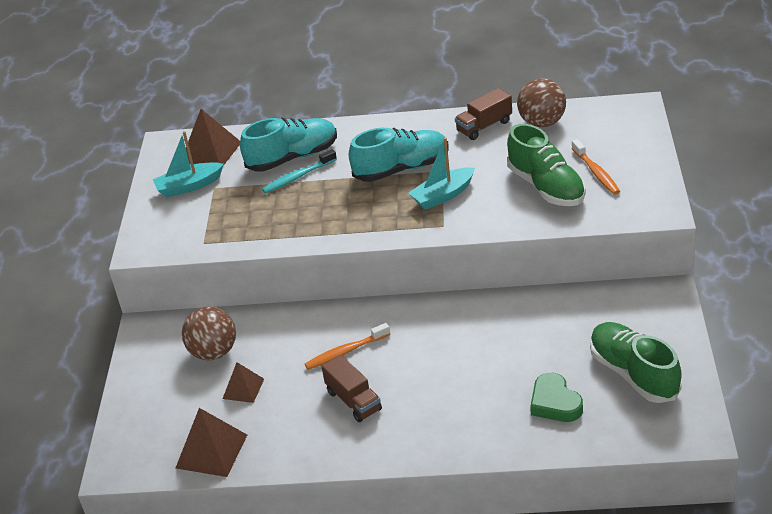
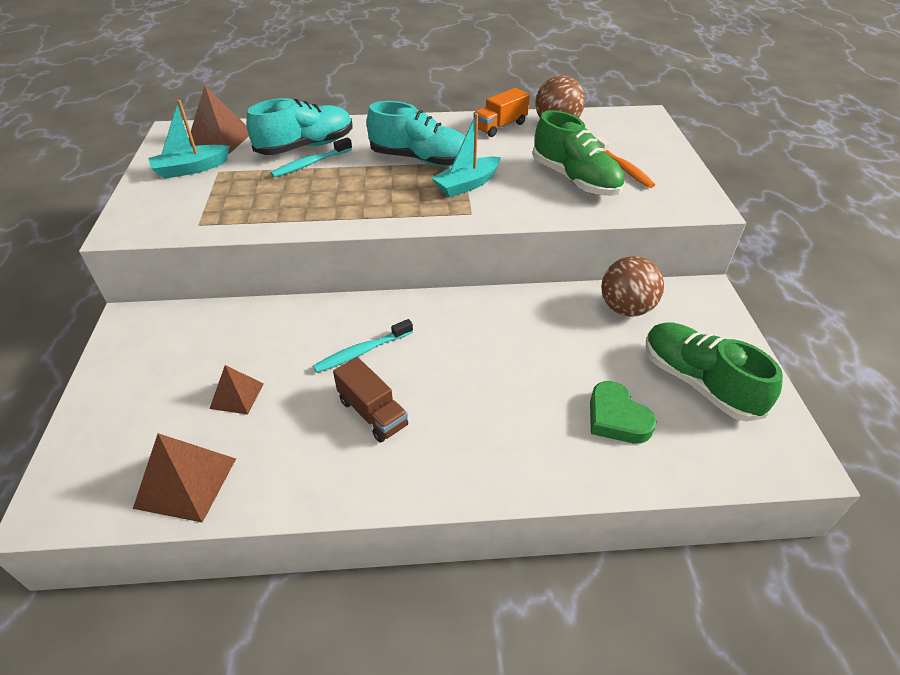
camera: 10 degrees left, 5 degrees up
(214, 352) = (206, 350): brown ball -> brown ball (626, 308)
(345, 352) = (361, 352): orange toothbrush -> turquoise toothbrush
(401, 169) = (420, 159): turquoise shoe -> turquoise shoe turned 45 degrees clockwise
(484, 126) = (500, 126): brown truck -> orange truck

